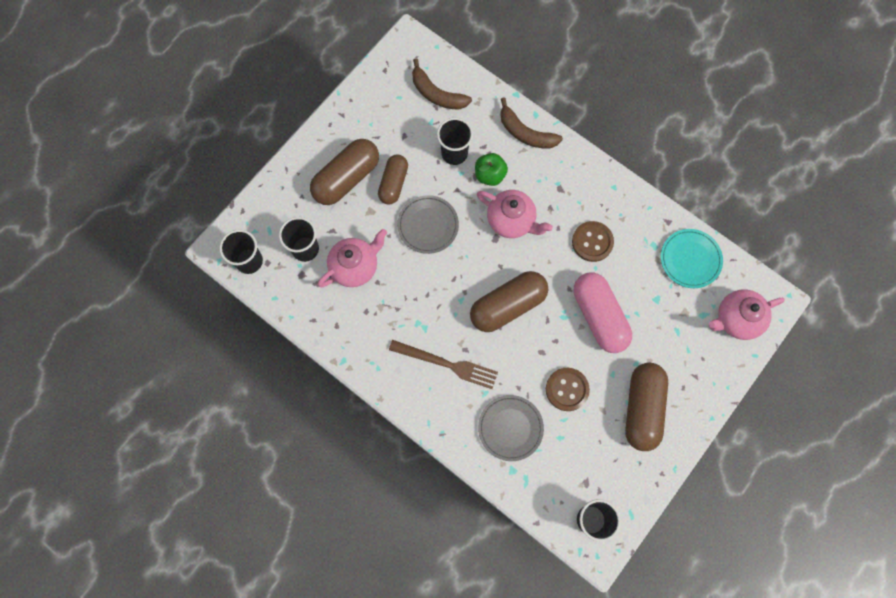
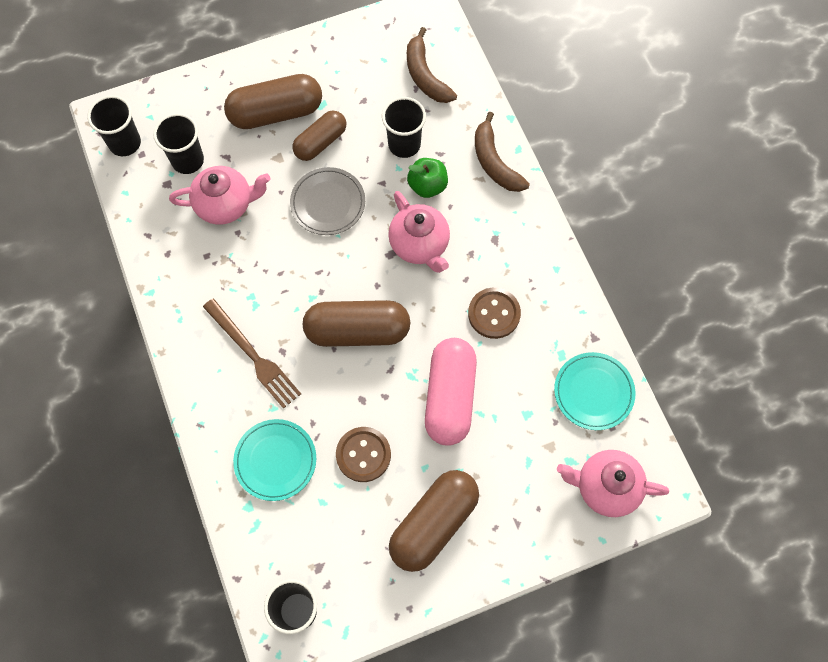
camera: 30 degrees right, 5 degrees down
(510, 428) = (275, 460): grey plate -> turquoise plate

